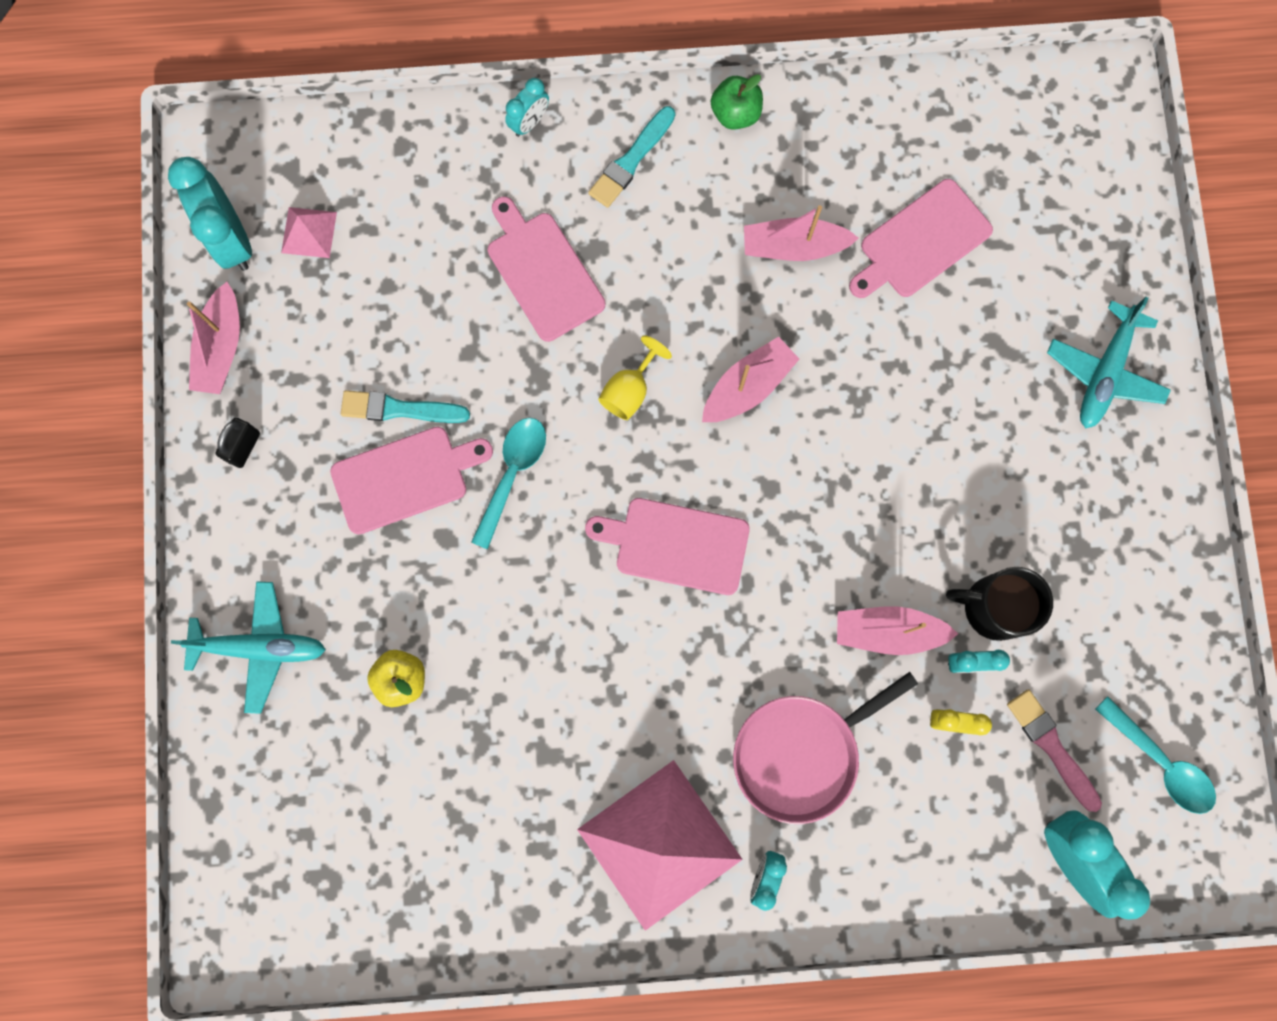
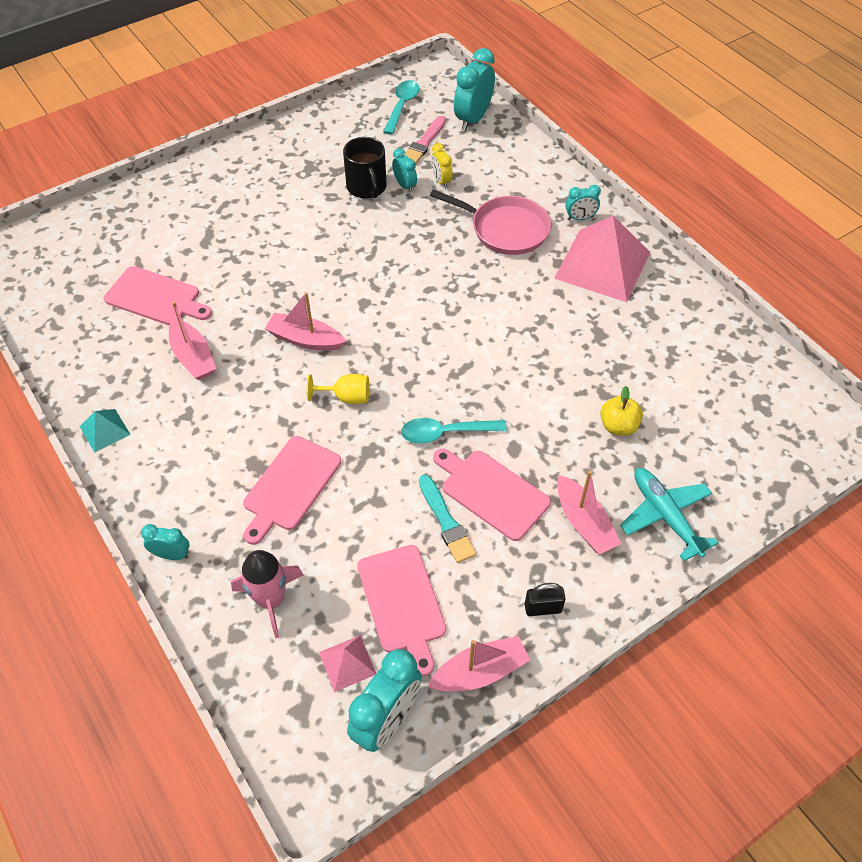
camera: 120 degrees left, 25 degrees down
(419, 193) = (270, 600): none -> pink rocket
(631, 160) = (172, 475): turquoise brush -> none
(676, 545) = (431, 330): pink cutting board -> pink cutting board (402, 602)
(735, 114) = (105, 430): green apple -> turquoise pyramid
(887, 632) = (412, 221): pink boat -> pink boat (584, 523)
(1104, 373) = (198, 192): turquoise plane -> none

